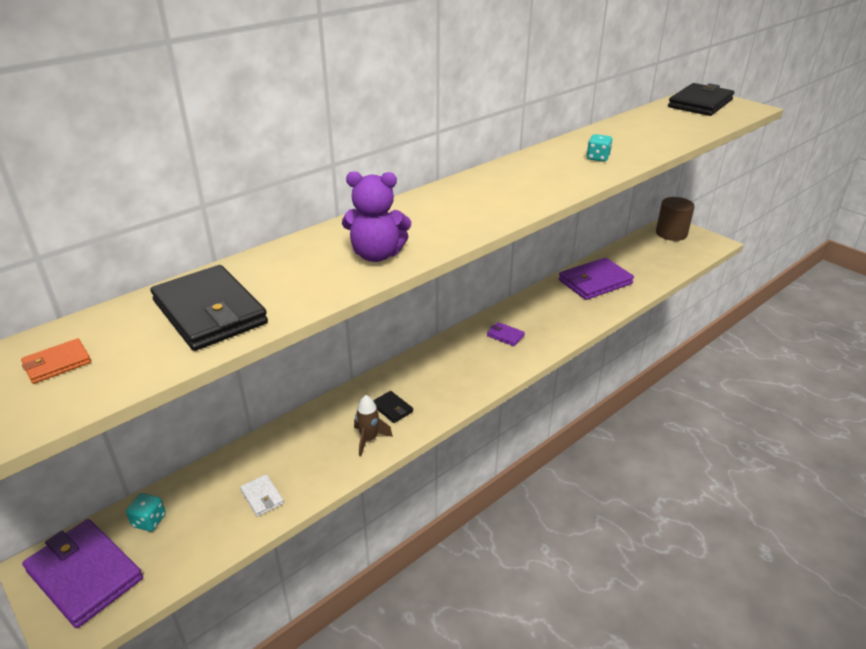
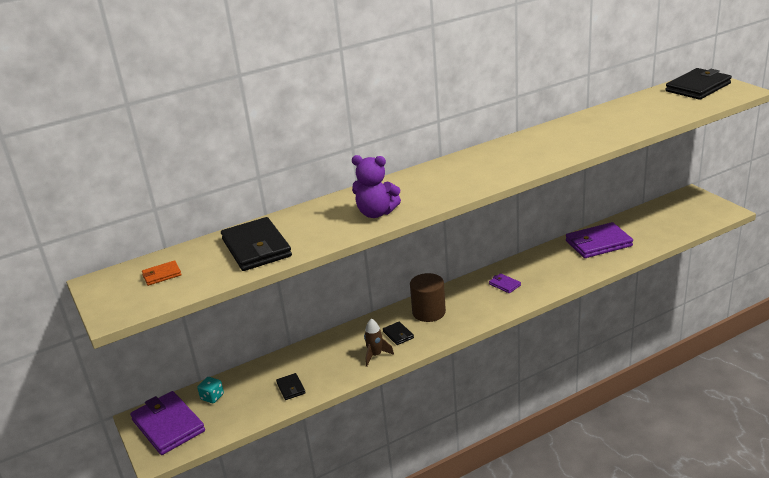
camera: 15 degrees right, 5 degrees down
(262, 497) = (291, 388): white wallet -> black wallet
(597, 158) = (577, 139): turquoise dice -> none
(671, 233) = (687, 202): brown cylinder -> brown cylinder (429, 312)

